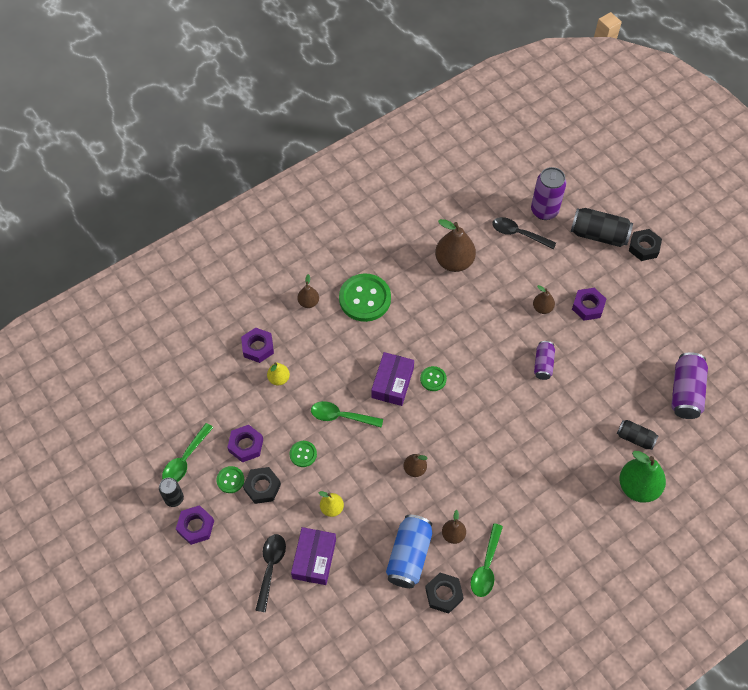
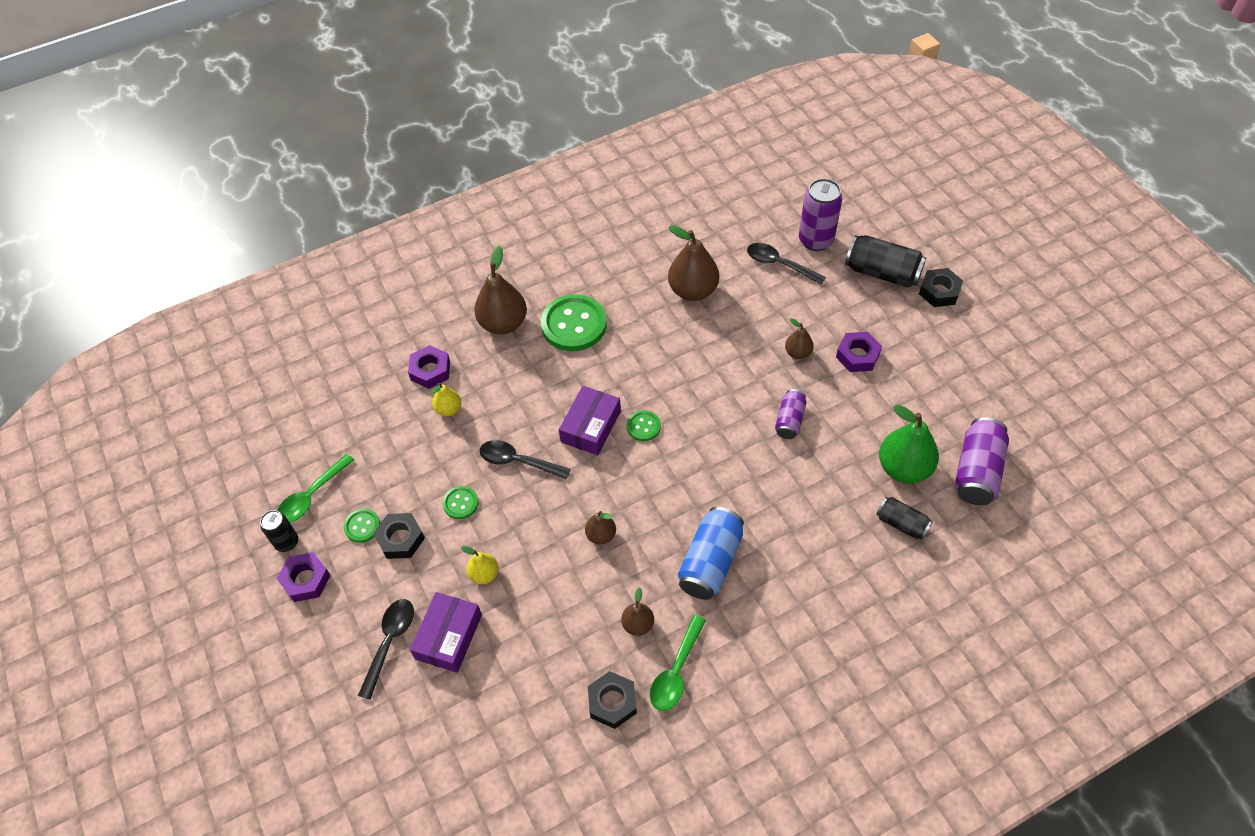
camera: 10 degrees right, 5 degrees down
(246, 445) = (391, 486): purple nut -> none
(308, 302) = (503, 323): brown pear -> brown pear, size x1.89
(341, 416) = (518, 461): green spoon -> black spoon
(409, 556) = (574, 646): blue can -> blue can (710, 562)
(638, 487) = (898, 587): green pear -> green pear (904, 468)

